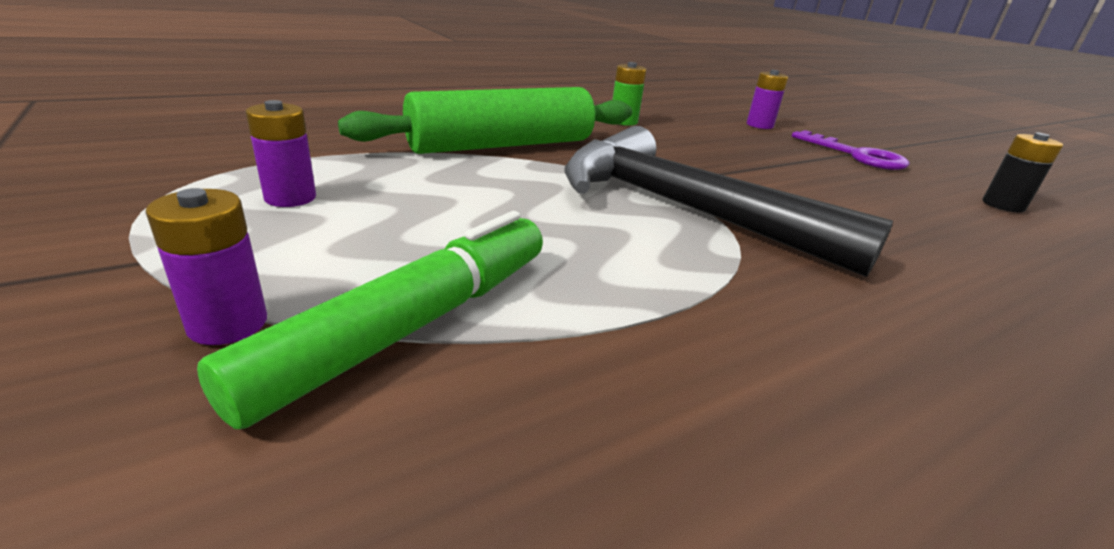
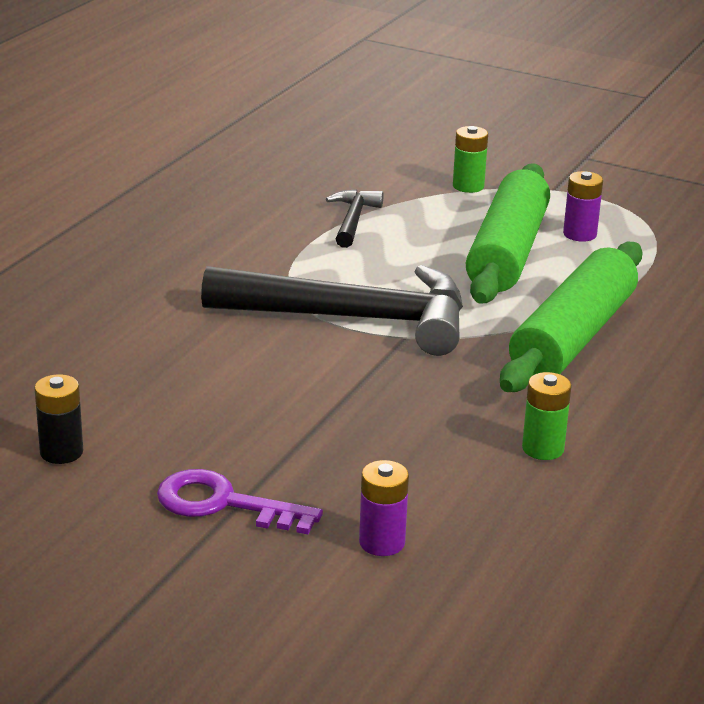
camera: 150 degrees right, 0 degrees up
(228, 324) = (468, 186): purple battery -> green battery
(411, 325) = (406, 206): green marker -> none
(415, 209) = (507, 252): none -> green rolling pin
(545, 331) = (353, 220): none -> black hammer

